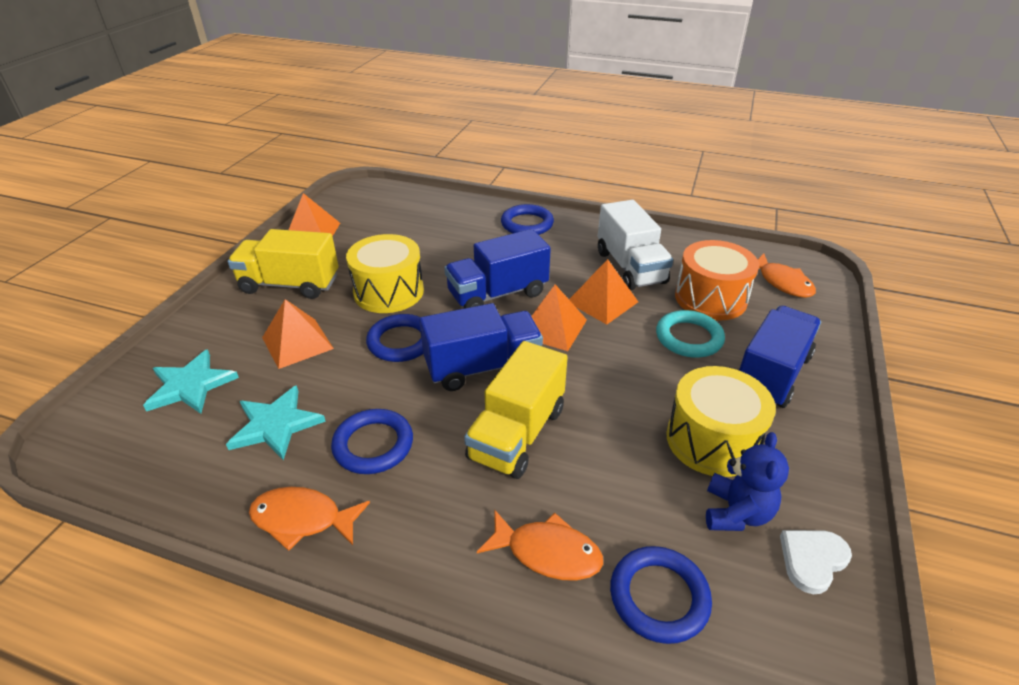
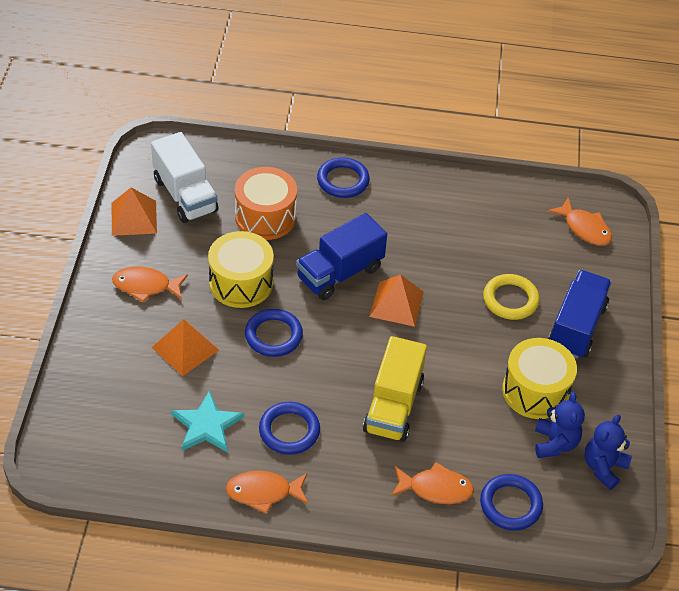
camera: 15 degrees left, 10 degrees up
(190, 385) = (118, 401): turquoise star -> none
(290, 284) = (145, 286): yellow truck -> orange fish
(482, 367) = (349, 351): blue truck -> none
(602, 302) = (433, 270): orange pyramid -> none
(630, 267) = (451, 226): white truck -> white truck (185, 195)
(689, 338) = (510, 300): turquoise ring -> yellow ring
(710, 298) = (524, 254): orange drum -> orange drum (265, 217)
(812, 560) = (603, 467): white heart -> blue teddy bear

